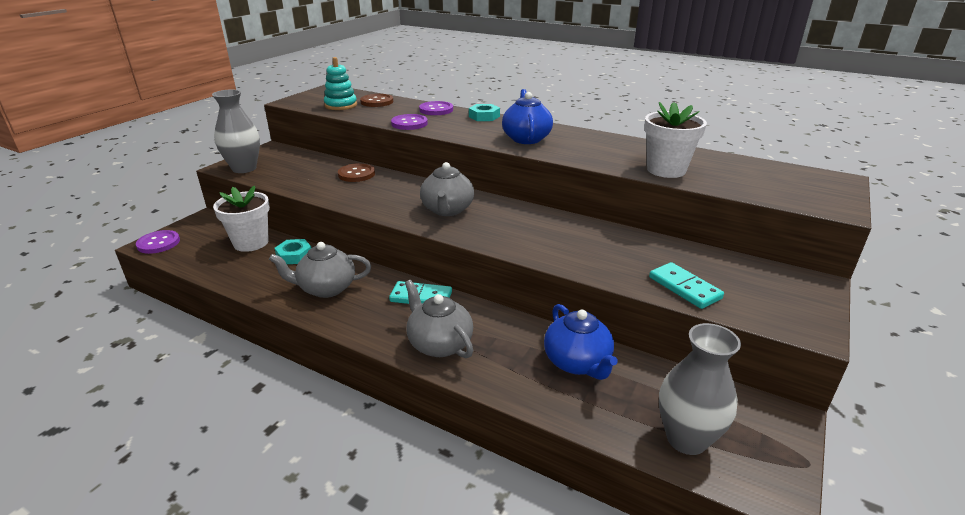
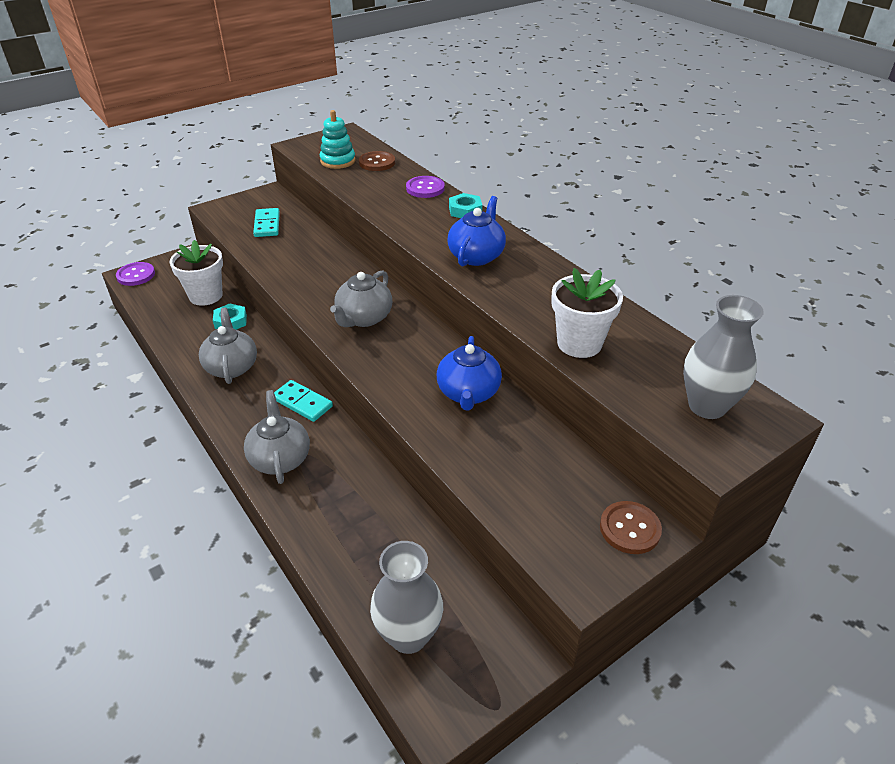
camera: 25 degrees right, 10 degrees up
(244, 168) = (227, 215): grey vase -> grey vase (707, 406)
(326, 288) = (232, 367): grey teapot -> grey teapot turned 60 degrees clockwise
(356, 174) = (318, 247): brown button -> brown button (630, 529)
(409, 123) = (379, 204): purple button -> none
(577, 363) = (381, 522): blue teapot -> blue teapot (468, 393)
(684, 288) = (504, 488): turquoise domino -> turquoise domino (267, 225)

